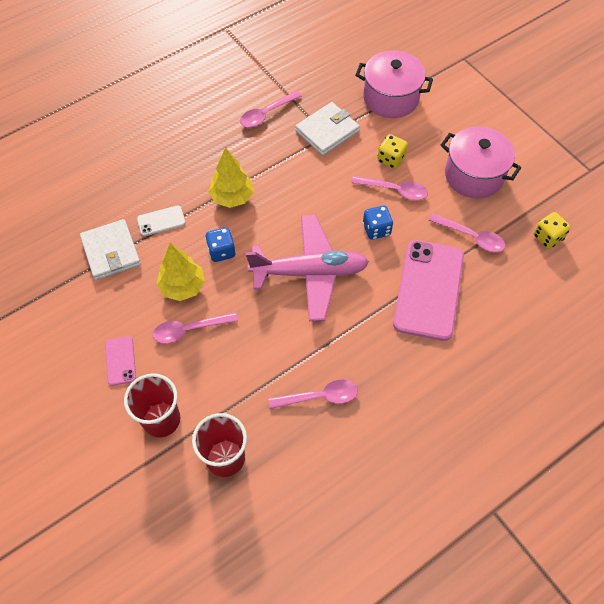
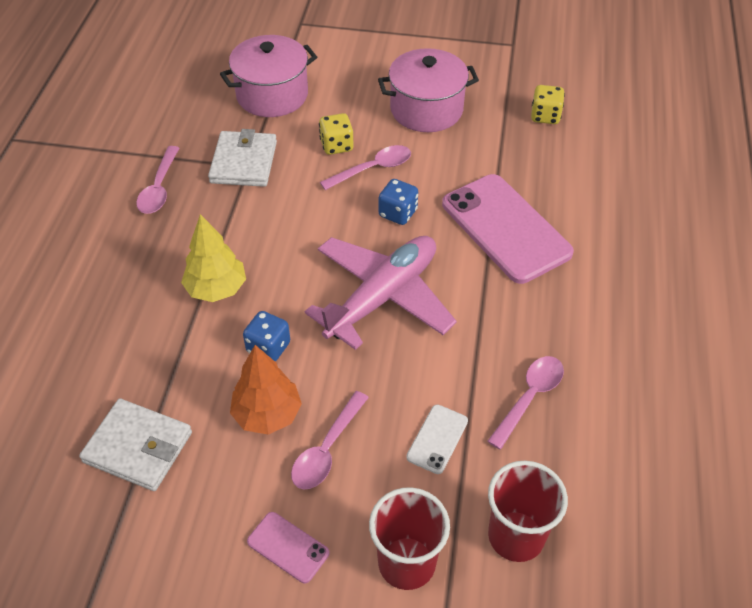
camera: 45 degrees left, 10 degrees down
(161, 221) = (162, 370): white phone -> white phone (437, 439)
(182, 287) = (267, 414): yellow tree -> orange tree
(471, 237) = (486, 159): pink spoon -> none

